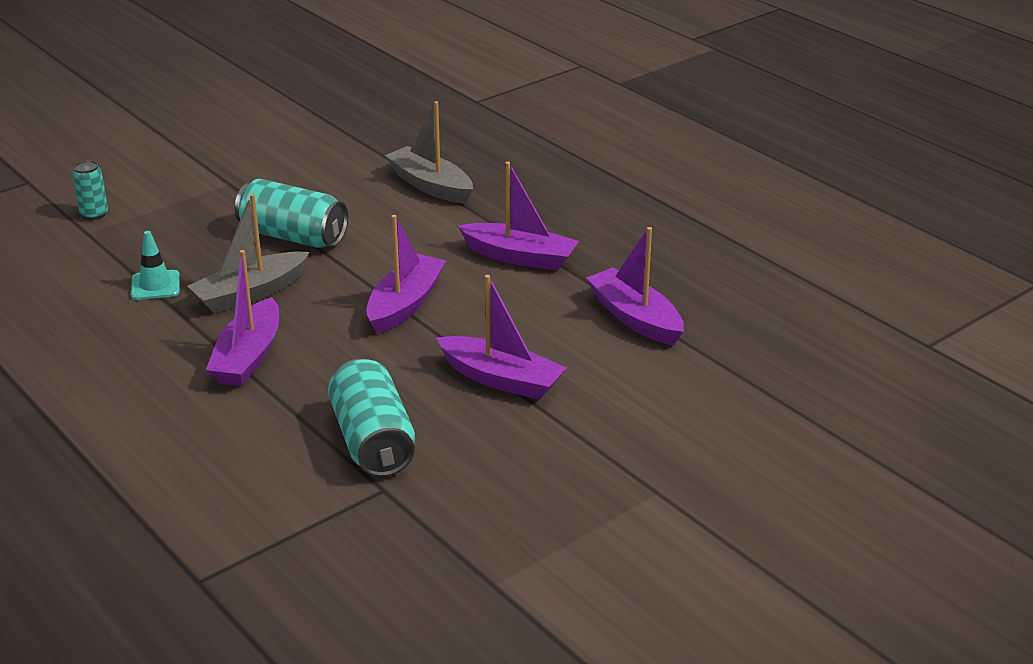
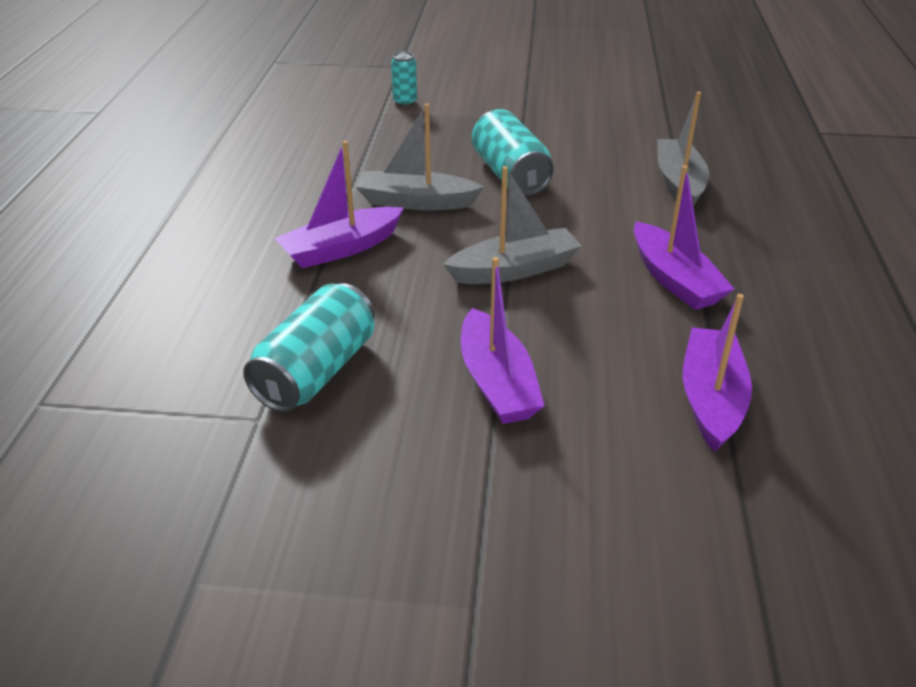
camera: 45 degrees right, 5 degrees up
(155, 285) = (365, 166): turquoise traffic cone -> none
(405, 304) = (514, 269): purple boat -> grey boat

